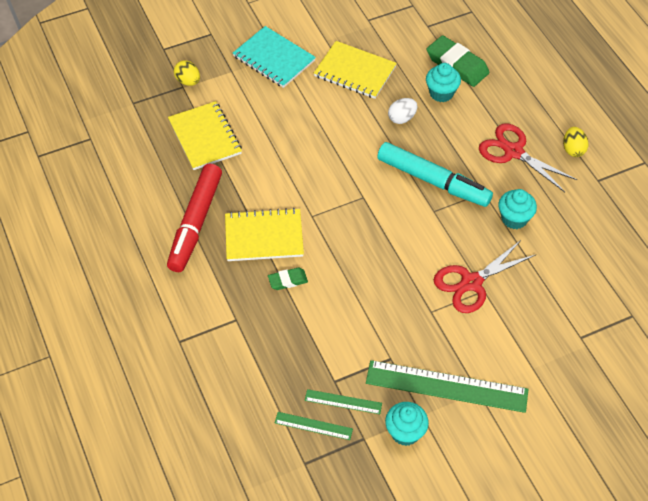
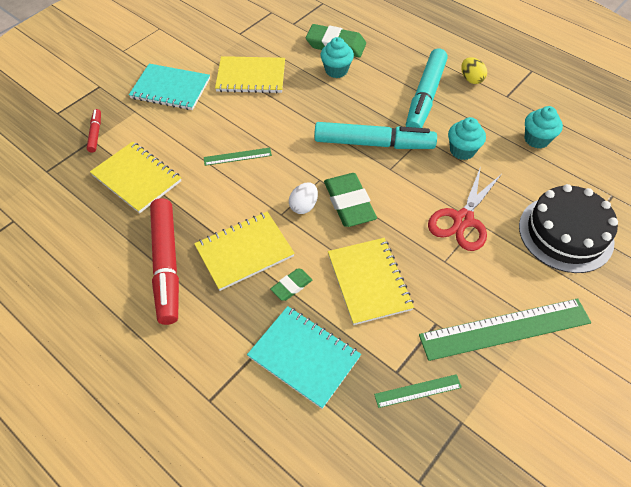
camera: 25 degrees left, 0 degrees up
(188, 81) = (95, 133): yellow egg -> red marker
(267, 340) = (304, 357): none -> turquoise notebook
(313, 426) = (403, 432): green ruler -> green ruler (237, 156)
(354, 302) = (369, 282): none -> yellow notebook
(377, 228) = (349, 203): none -> green eraser
(402, 118) = (314, 101): white egg -> white egg (303, 206)
(405, 432) = (497, 396): turquoise cupcake -> turquoise cupcake (536, 139)
(513, 152) = (425, 97): red scissors -> turquoise marker
(559, 331) = (565, 233): none -> black cake

